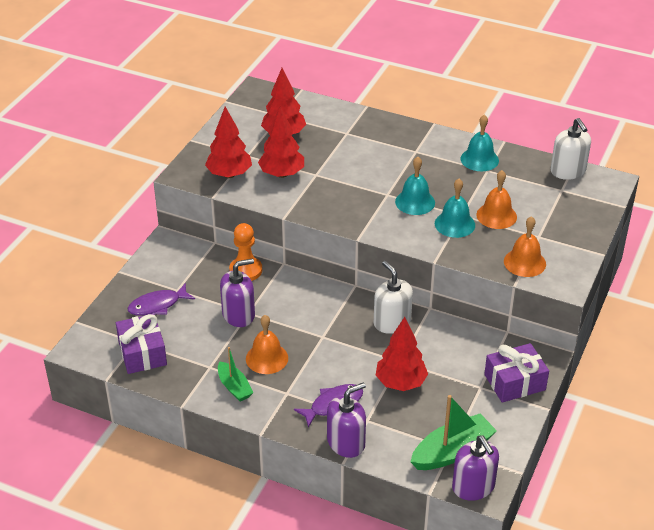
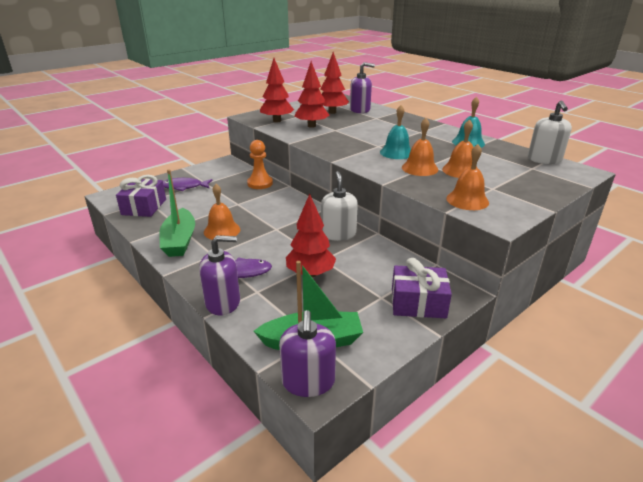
camera: 25 degrees right, 10 degrees down
(234, 387) = (179, 241): green boat -> green boat, size x1.64
(238, 315) = (229, 203): purple soap dispenser -> purple soap dispenser (360, 110)
(454, 224) = (419, 168): turquoise bell -> orange bell

